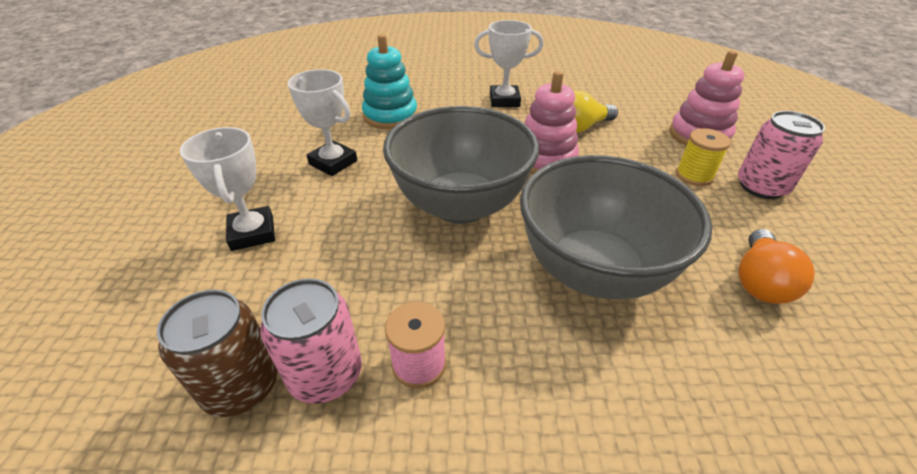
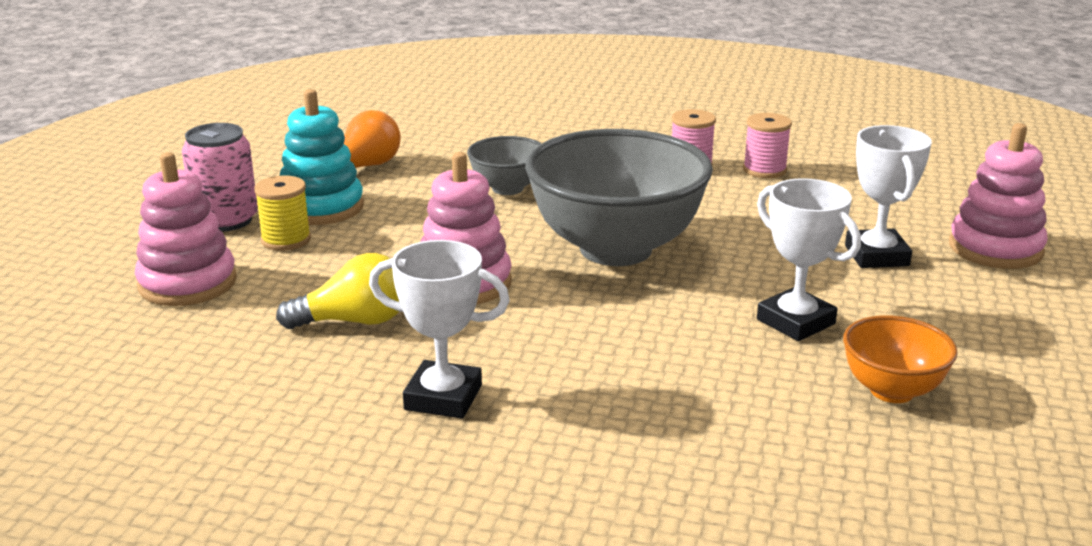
camera: 165 degrees left, 15 degrees down
(138, 261) = (995, 248): none -> pink stacking toy
(241, 386) = (829, 172): brown can -> none
(292, 130) = (892, 391): none -> orange bowl
(325, 374) = (764, 170): pink can -> pink spool
(390, 116) = (696, 395): turquoise stacking toy -> turquoise stacking toy (321, 207)
(593, 271) = (507, 188): grey bowl -> grey bowl, size x0.49

